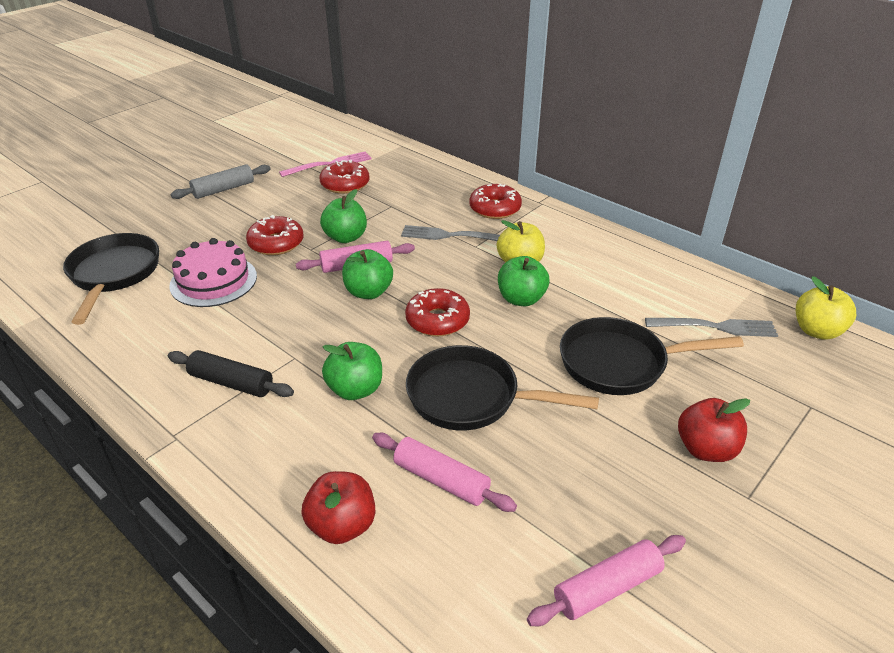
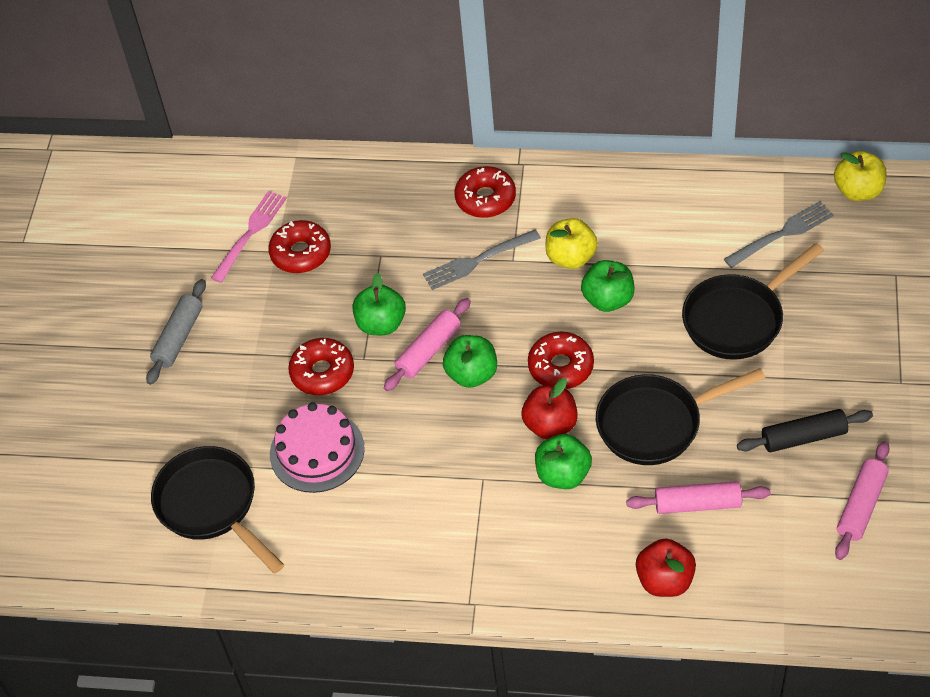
camera: 30 degrees left, 15 degrees up
(231, 383) = (459, 534): black rolling pin -> black rolling pin (803, 437)
(706, 449) = (850, 360): red apple -> red apple (550, 425)

